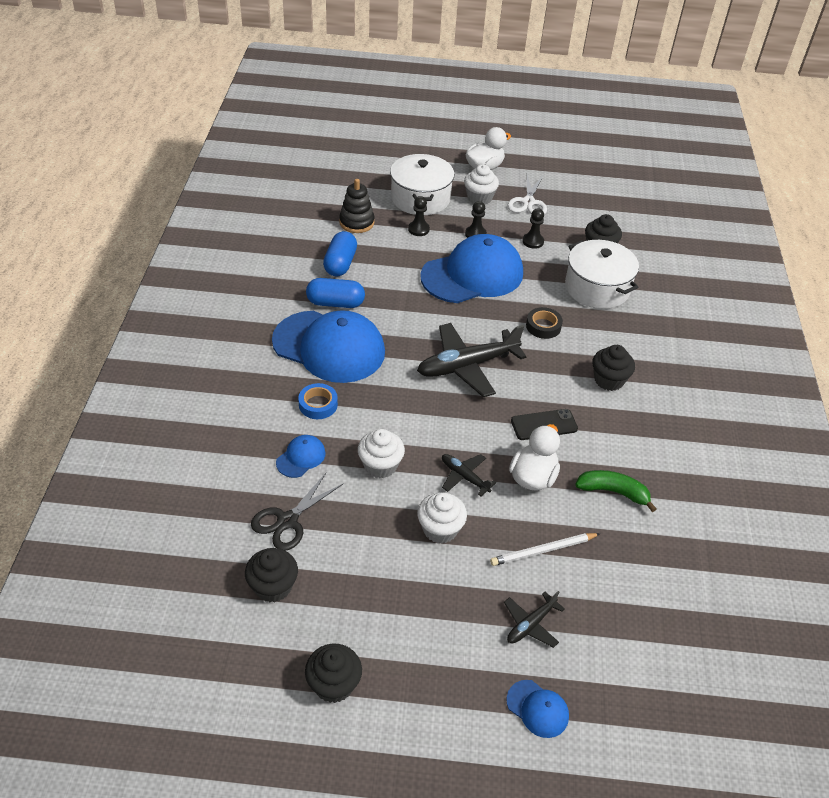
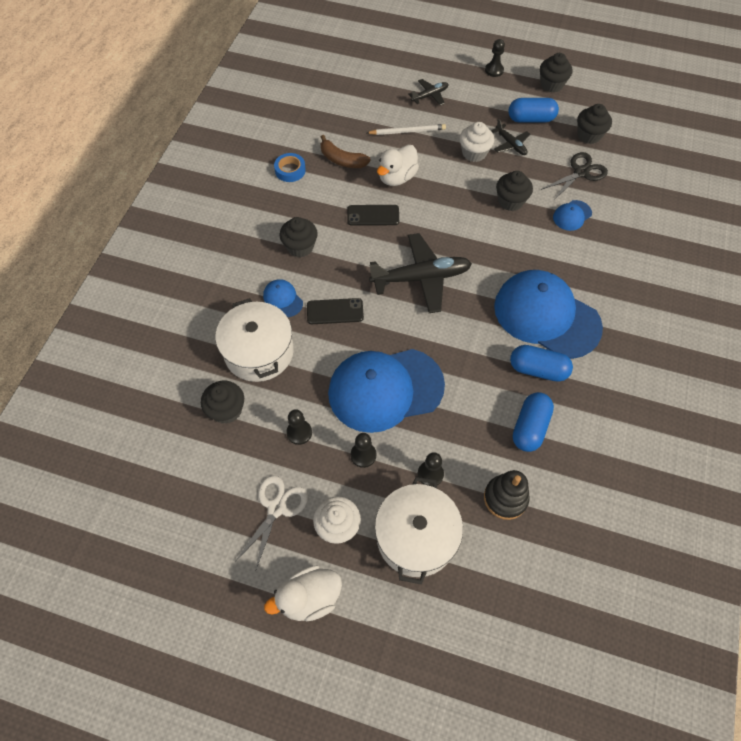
camera: 165 degrees left, 15 degrees up
(318, 404) = (558, 258): blue tape -> blue tape (290, 170)
(364, 603) = (531, 119): none -> blue capsule
(380, 465) = (510, 201): white cupcake -> black cupcake
(437, 702) = (494, 70): none -> black pawn
(464, 477) = (448, 185): black plane -> black plane (510, 144)
(537, 709) = (439, 60): blue cap -> blue cap (283, 299)
(543, 326) = (335, 311): black tape -> black phone
(613, 492) = (342, 160): green banana -> brown banana

